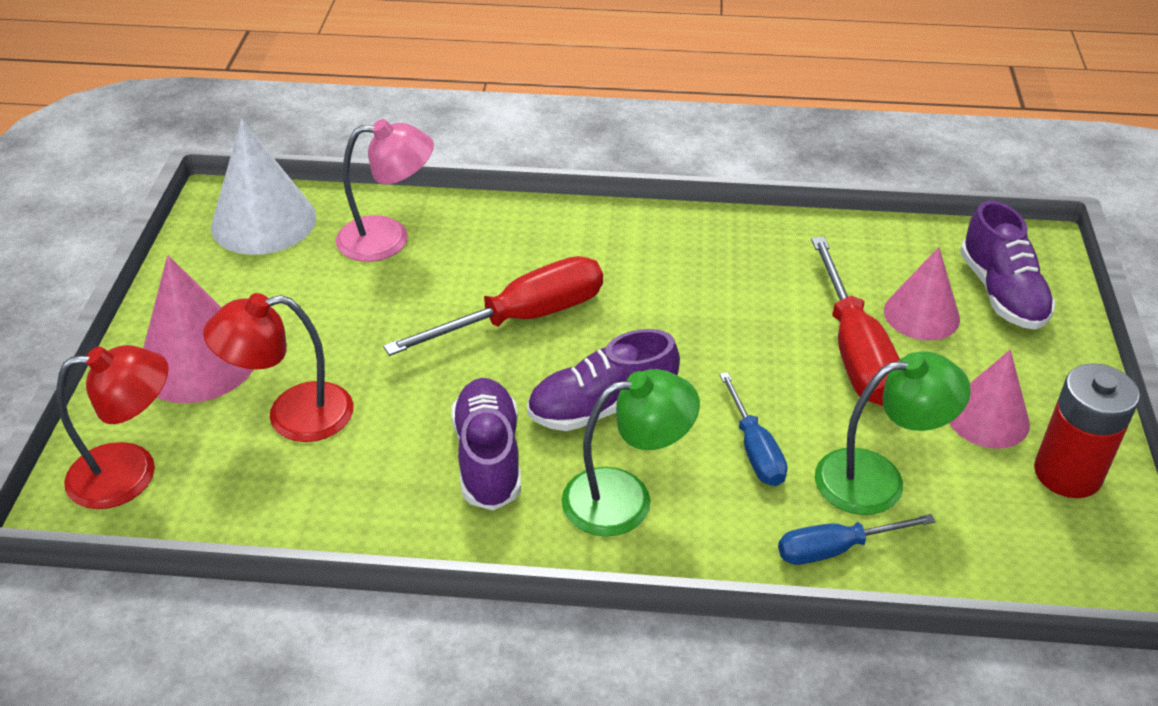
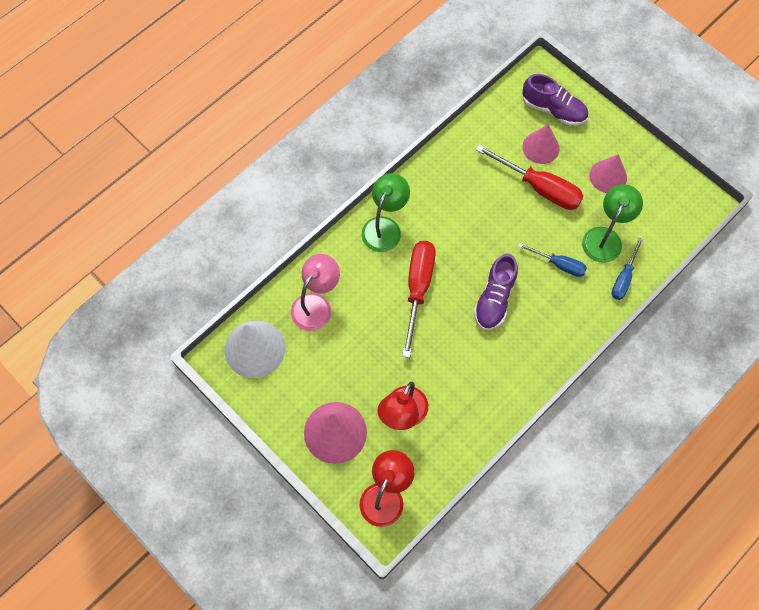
camera: 50 degrees left, 25 degrees up
(488, 457) = (487, 358): purple shoe -> none
(625, 498) = (546, 326): green lamp -> green lamp (385, 227)
(1067, 473) = (651, 177): red battery -> none

